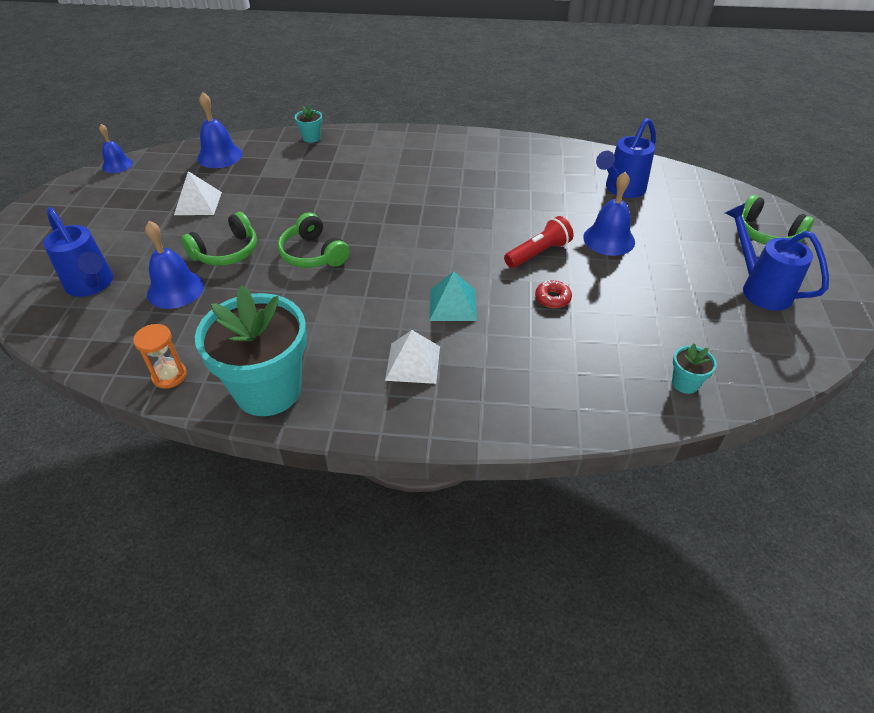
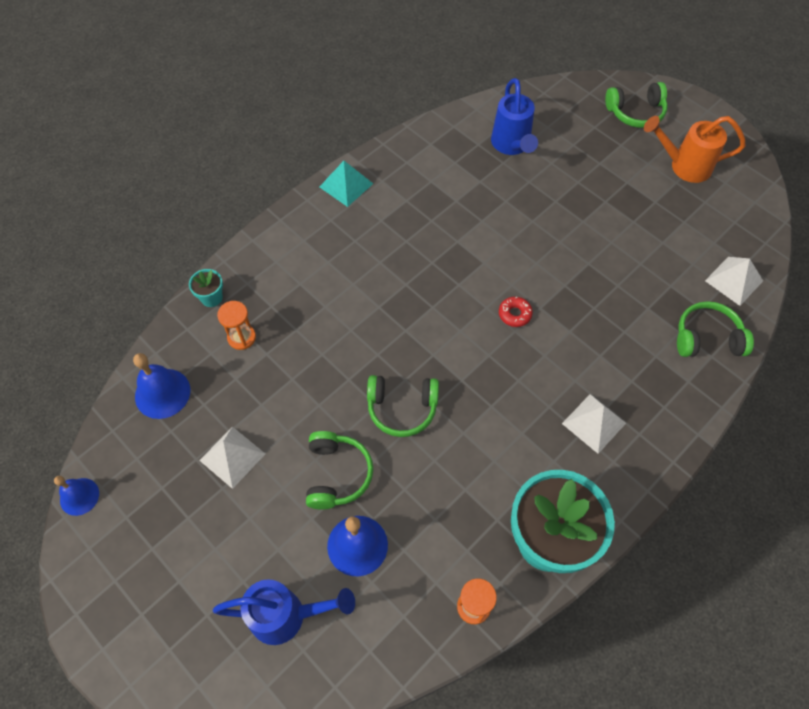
camera: 50 degrees left, 15 degrees up
(294, 162) = (241, 337): none -> orange hourglass
(452, 304) = (551, 353): turquoise pyramid -> turquoise pyramid (346, 185)
(538, 253) = (539, 256): red flashlight -> none
(552, 298) = (596, 287): red donut -> red donut (514, 314)
(594, 395) = (707, 338): none -> green headphones
(609, 239) = (562, 202): blue bell -> none
(685, 383) = (733, 280): turquoise flower pot -> white pyramid
(759, 288) = (683, 166): blue watering can -> orange watering can

